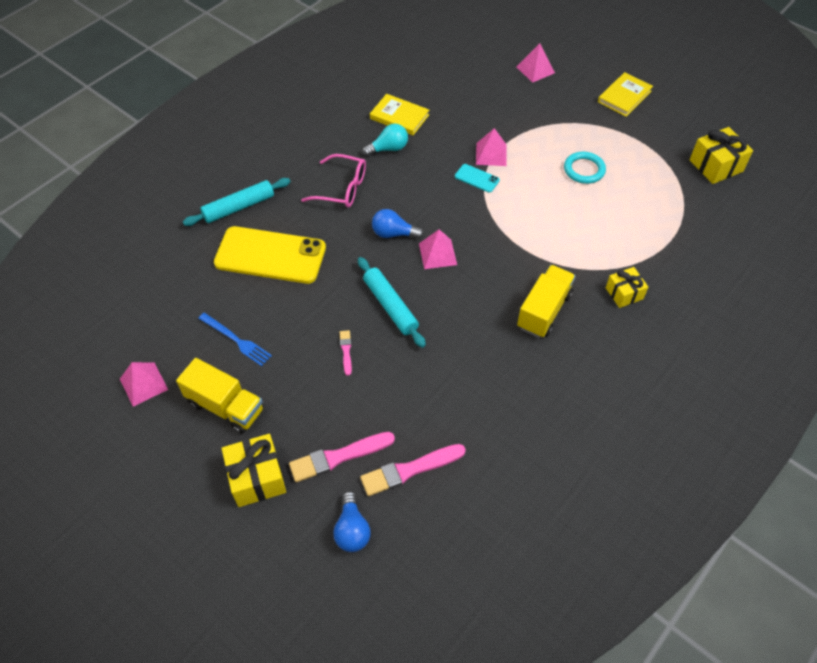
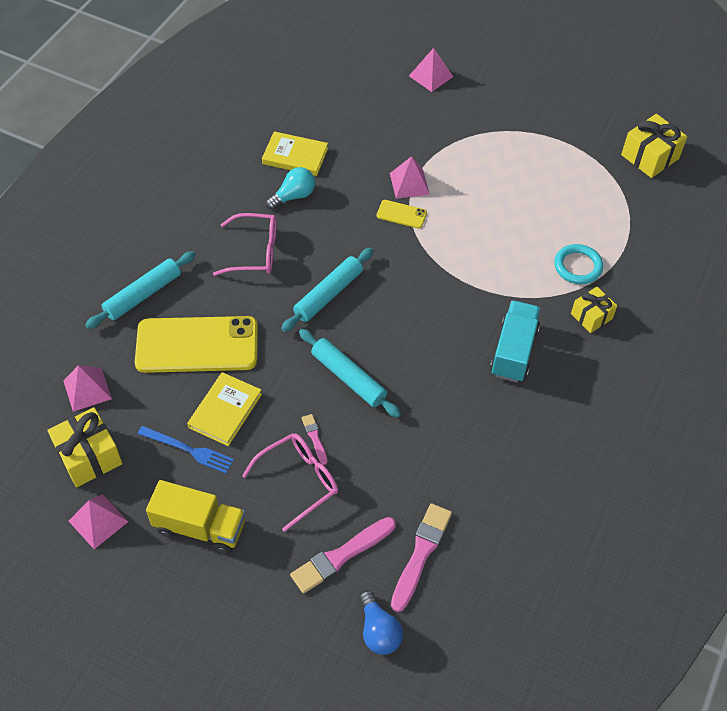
camera: 15 degrees left, 0 degrees up
(257, 478) = (259, 598): yellow gift -> yellow gift (89, 456)
(321, 385) = (299, 480): none -> pink glasses
(393, 233) = (328, 294): blue light bulb -> turquoise rolling pin
(409, 470) = (421, 553): pink brush -> pink brush turned 150 degrees clockwise
(437, 254) = (383, 309): pink pyramid -> pink pyramid (87, 389)
(477, 178) = (401, 214): turquoise phone -> yellow phone
(544, 311) = (513, 351): yellow truck -> turquoise truck
(584, 170) = (514, 185): turquoise ring -> turquoise ring (578, 266)
(624, 96) = (535, 93): yellow book -> yellow book (225, 411)

